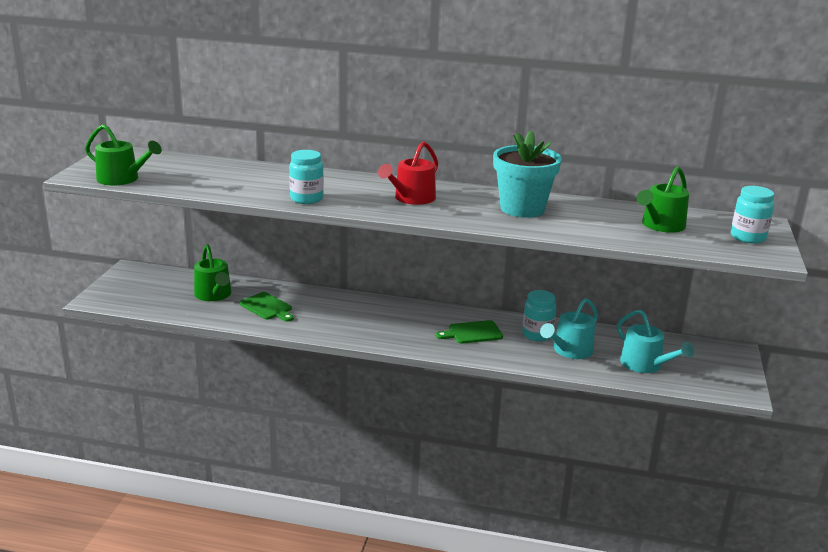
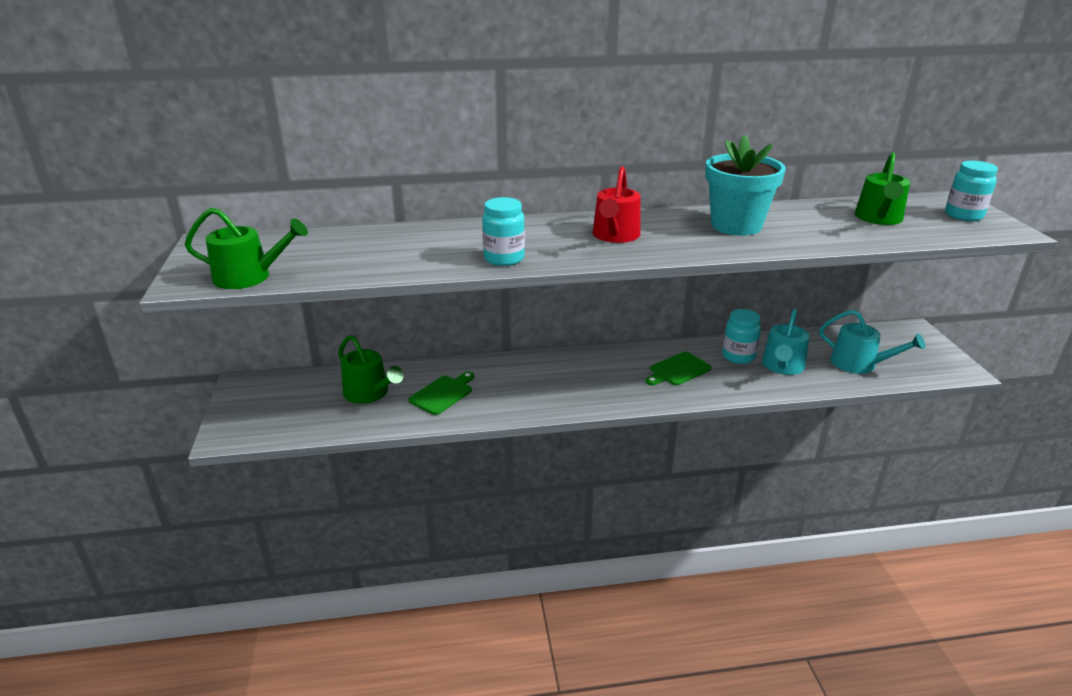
camera: 20 degrees left, 5 degrees up
(267, 307) = (443, 394): green cutting board -> green cutting board turned 75 degrees counterclockwise

